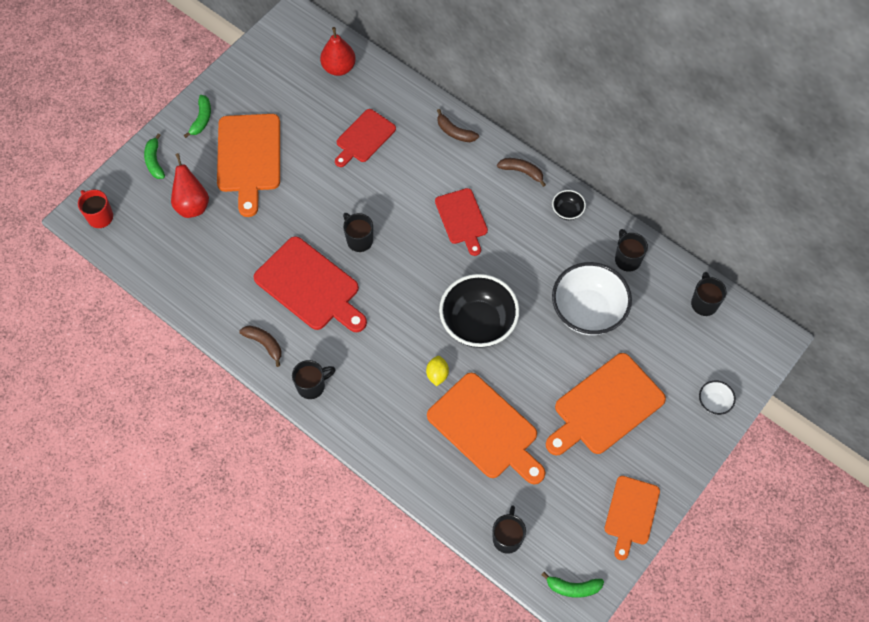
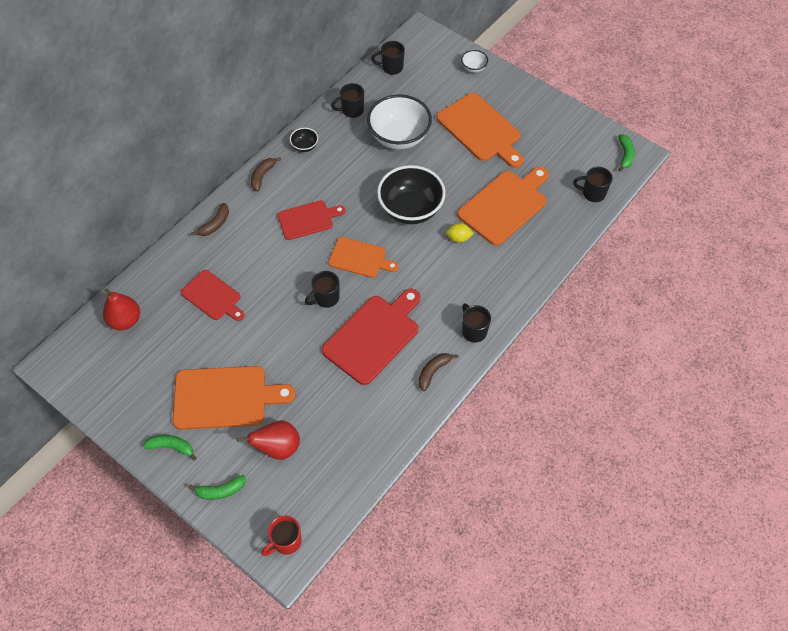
camera: 90 degrees left, 5 degrees down
(631, 513) = (564, 119): orange cutting board -> orange cutting board (360, 258)

